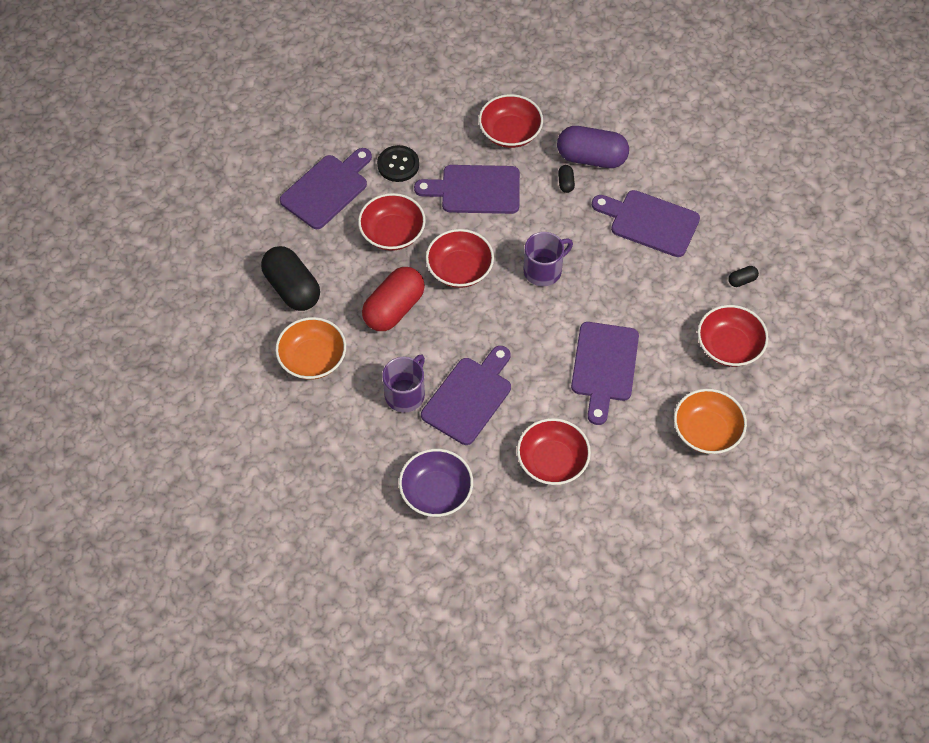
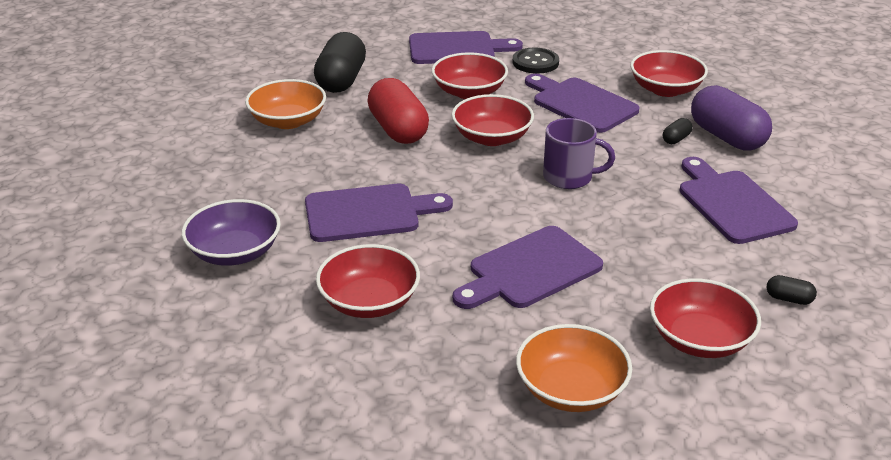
camera: 45 degrees right, 25 degrees down
(394, 309) = (398, 130): red capsule -> red capsule turned 75 degrees clockwise
(405, 394) = (320, 179): purple mug -> none

